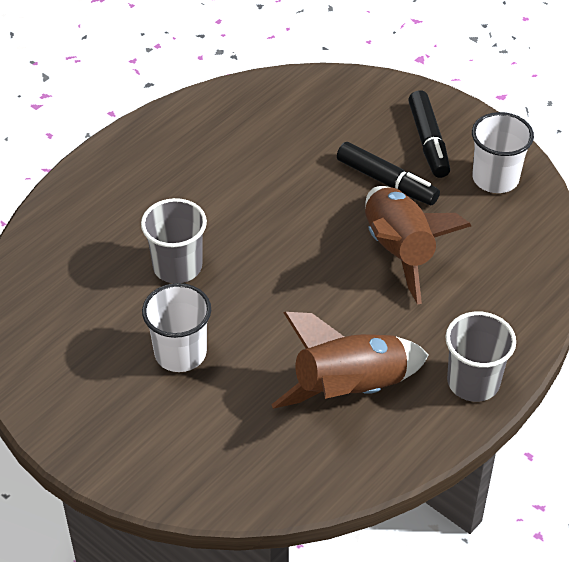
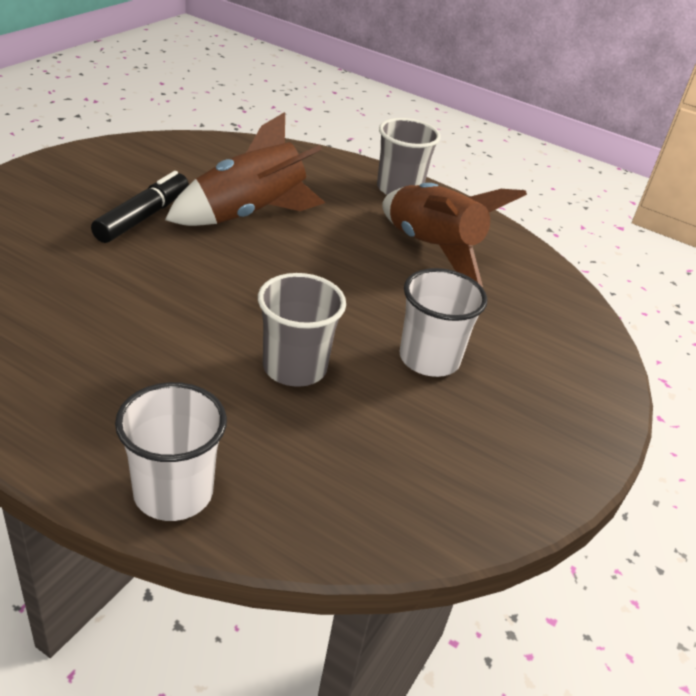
camera: 105 degrees left, 10 degrees down
(428, 141) = (80, 189): black marker -> none
(495, 178) = (142, 159): white cup -> white cup (173, 492)

